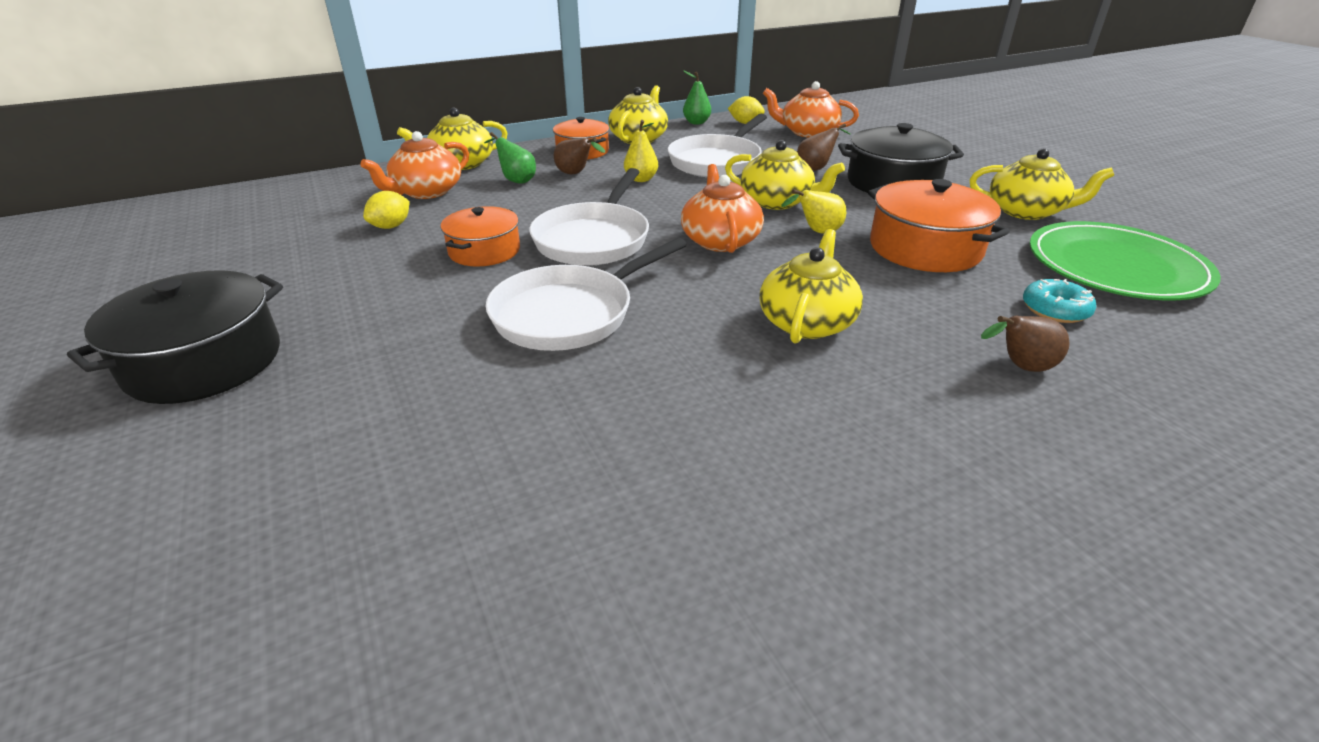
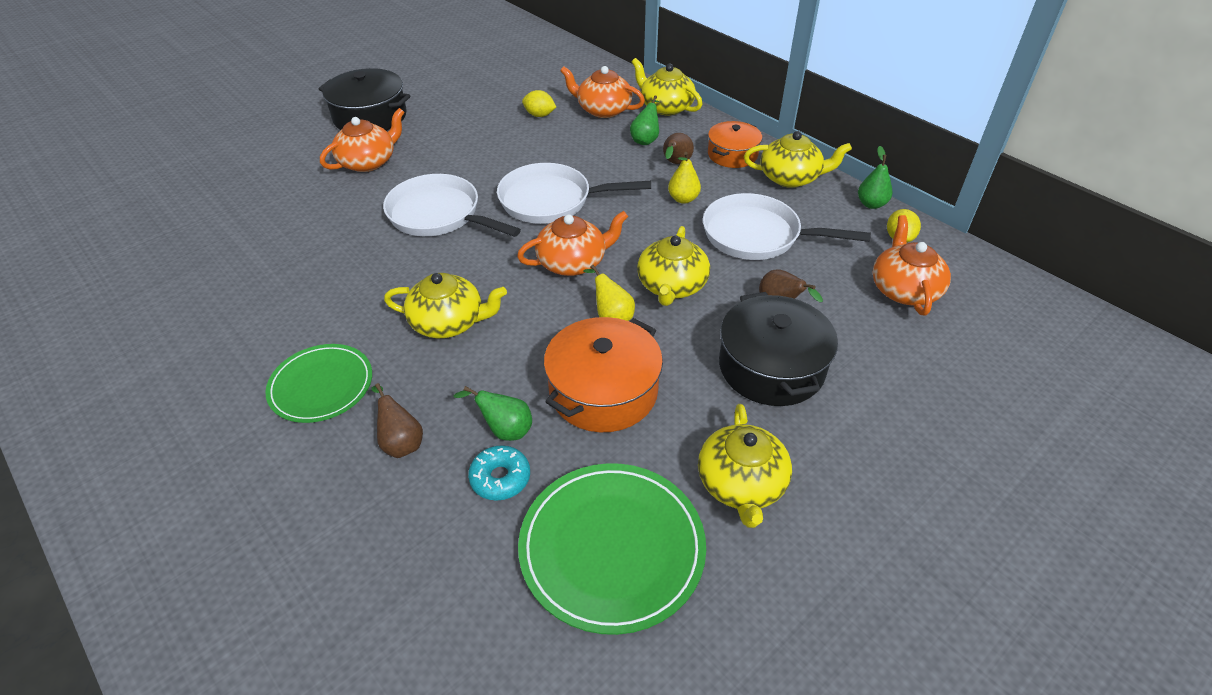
camera: 75 degrees right, 10 degrees up
(361, 369) = (368, 162): none -> orange teapot
(484, 251) = (516, 160): orange pot -> none
(926, 430) = (321, 385): none -> green plate
(986, 302) = (505, 430): none -> green pear

